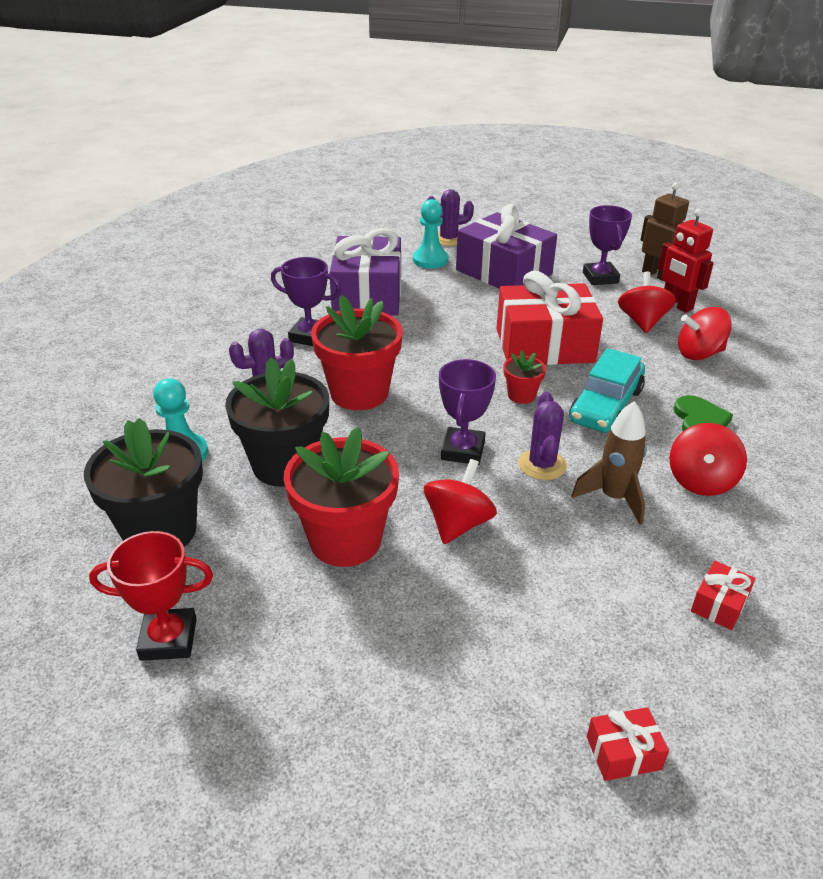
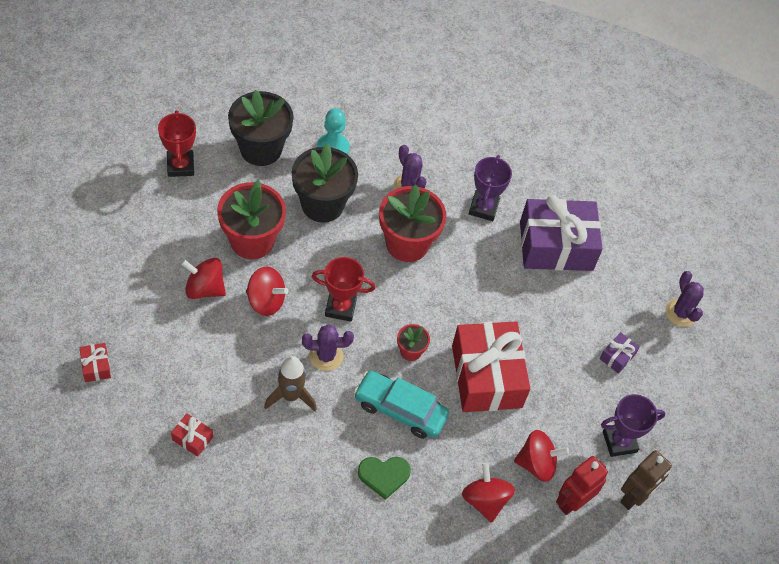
camera: 80 degrees right, 20 degrees up
(430, 260) = (632, 295): turquoise pawn -> none
(463, 450) = (340, 307): purple trophy -> red trophy
(504, 272) = (617, 356): purple gift -> purple gift, size x0.40
(701, 481) = (309, 457): red spinning top -> red spinning top (204, 288)

